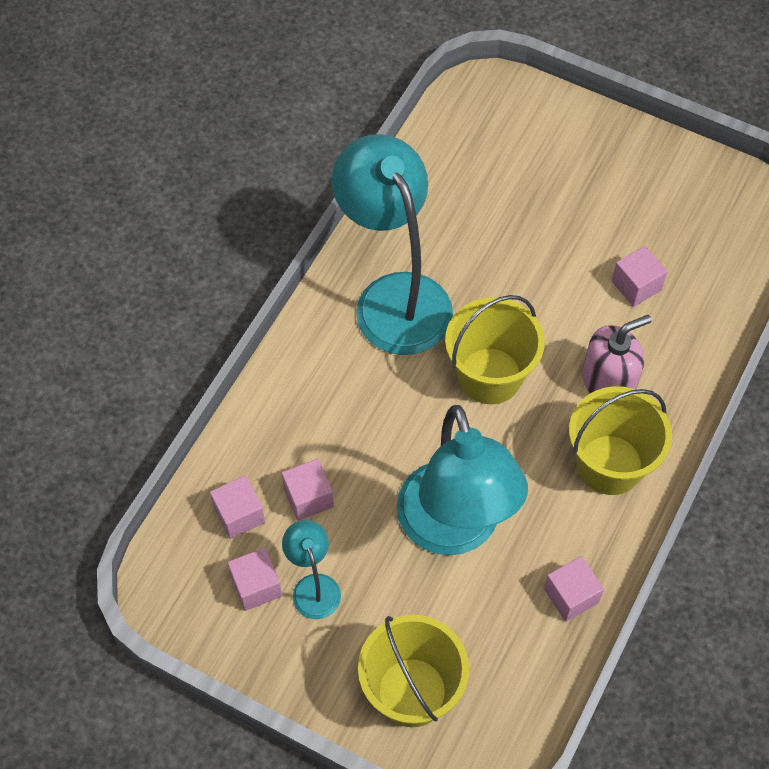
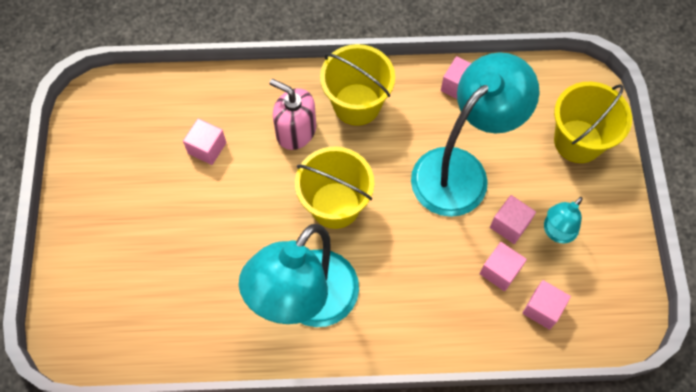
camera: 120 degrees left, 5 degrees up
(256, 586) = (581, 267): pink cube -> pink cube (509, 225)

